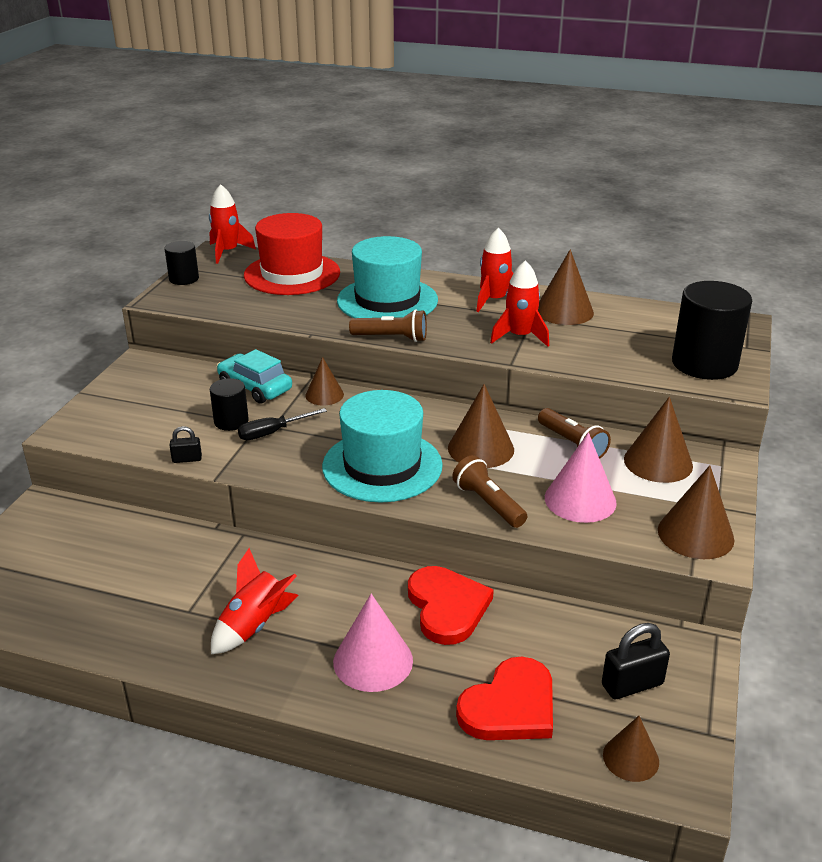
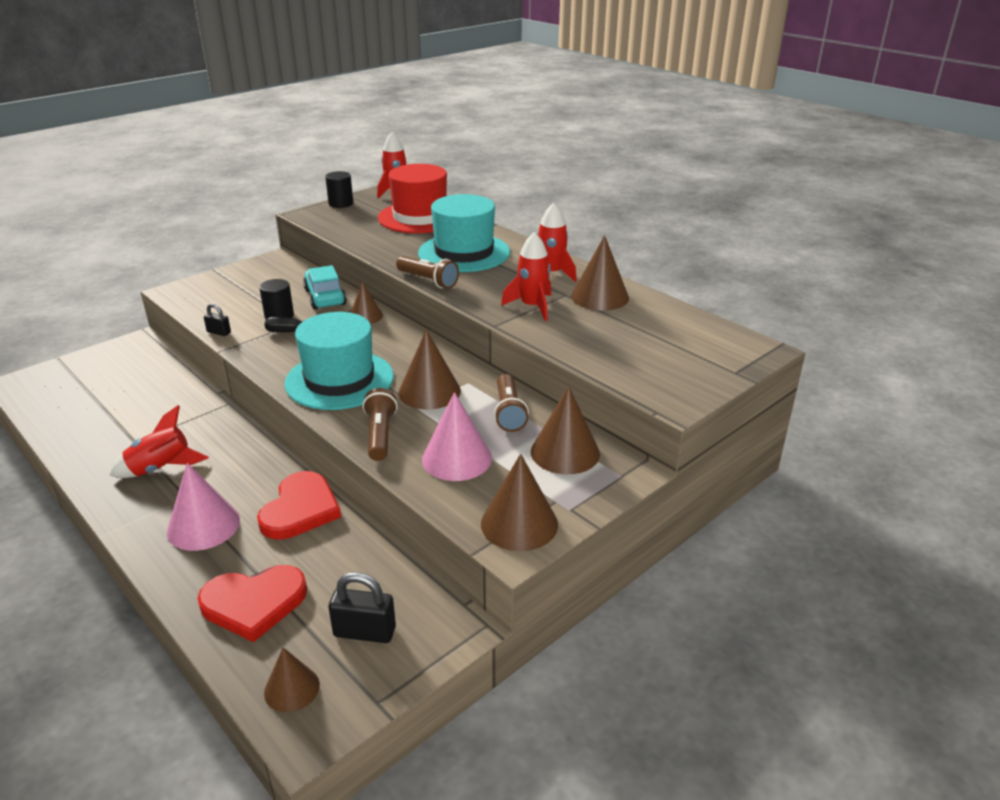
camera: 30 degrees right, 0 degrees up
(704, 364) = (670, 374): black cylinder -> none

